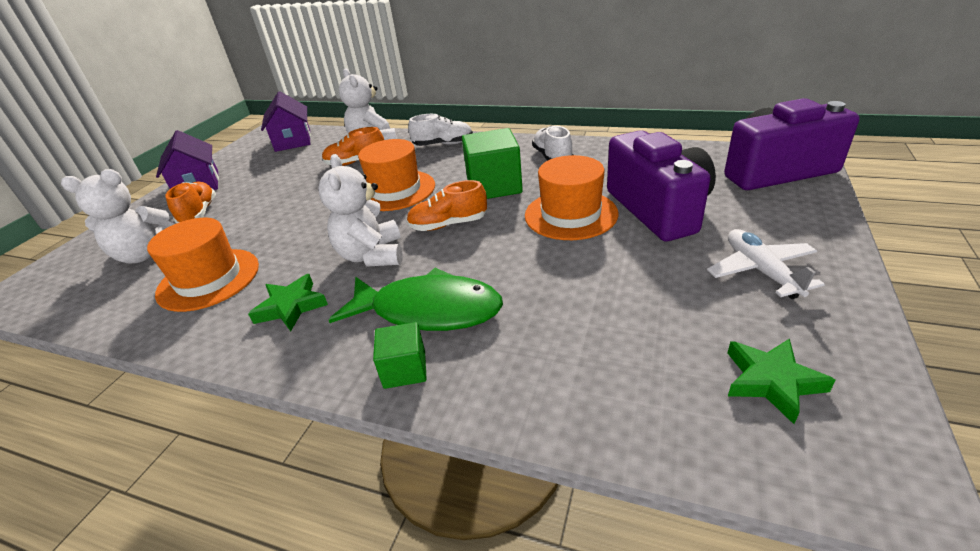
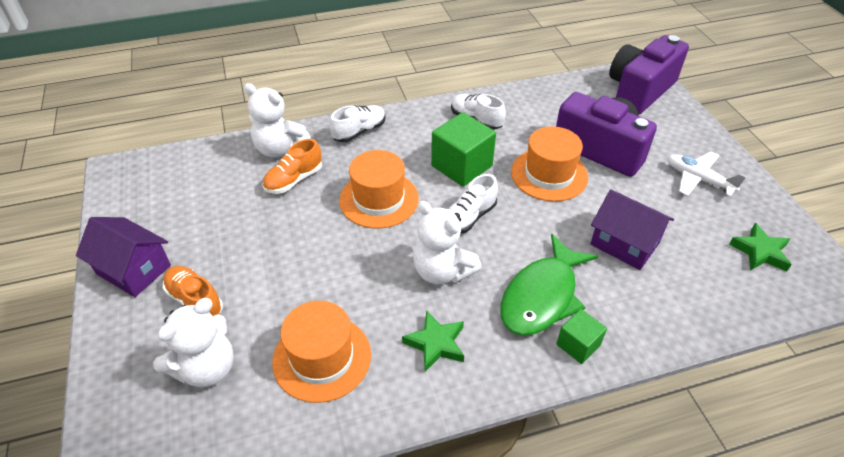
camera: 40 degrees left, 10 degrees up
(293, 140) = (172, 173): purple house -> purple house (624, 243)
(428, 310) = (542, 296): green fish -> green fish turned 150 degrees clockwise
(448, 224) = (469, 217): orange shoe -> white shoe

